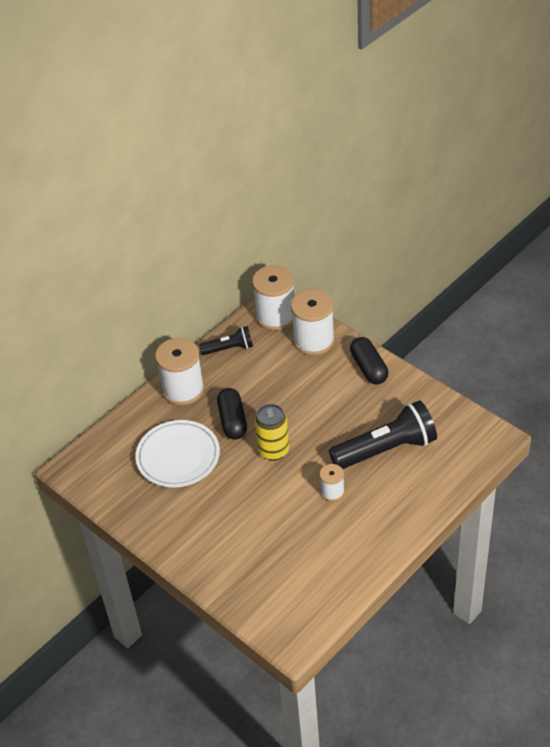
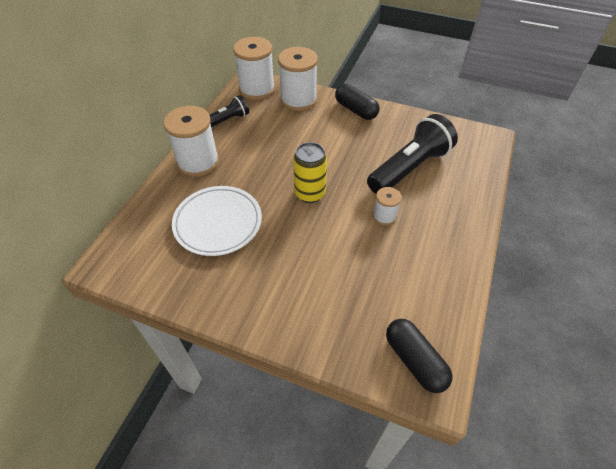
camera: 25 degrees left, 5 degrees up
(232, 421) = (258, 177): black capsule -> black capsule (414, 360)

